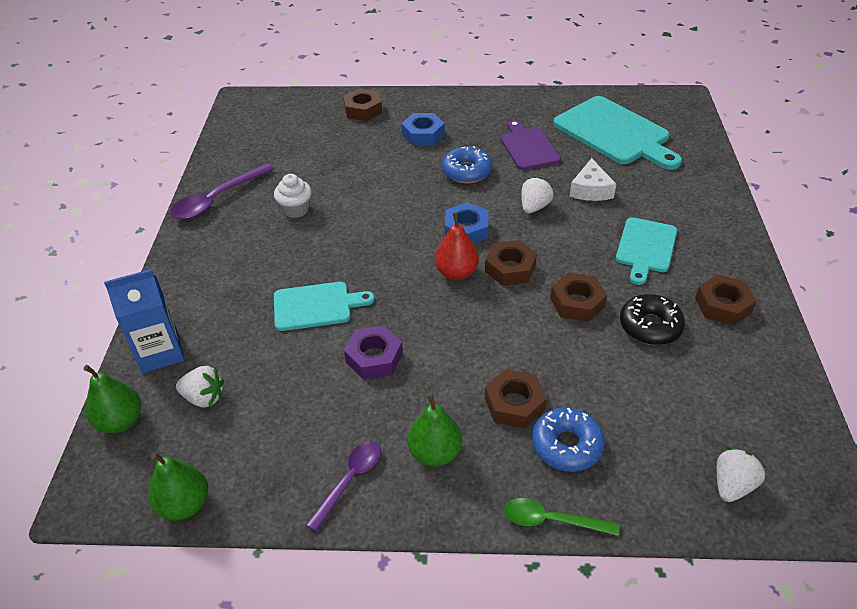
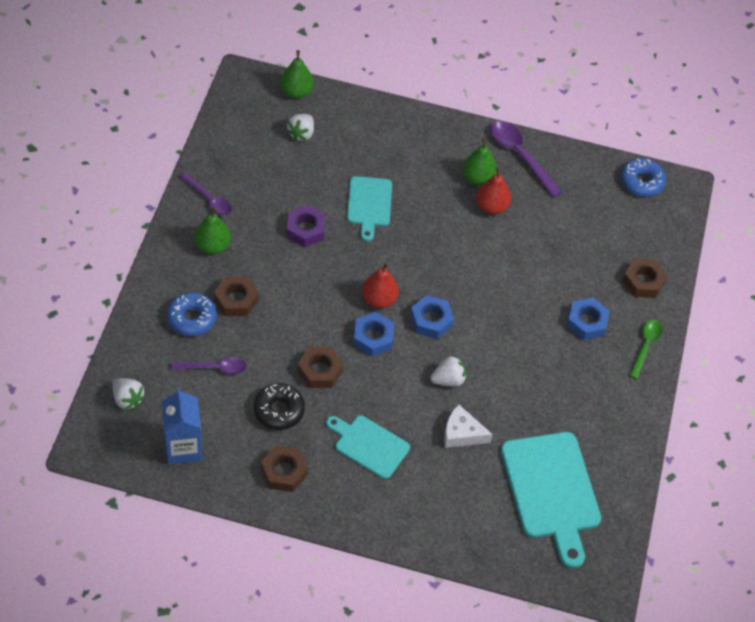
camera: 95 degrees right, 10 degrees up
(160, 352) = (351, 113): blue carton -> blue carton (183, 447)
(184, 504) = (222, 120): green pear -> green pear (477, 178)
(296, 210) = (491, 207): white cupcake -> red pear
(467, 171) = (515, 342): blue donut -> blue donut (641, 182)
(510, 268) = (373, 338): brown nut -> blue nut
(528, 147) = (543, 404): purple cutting board -> none
(534, 207) = (448, 380): white strawberry -> white strawberry turned 60 degrees counterclockwise
(552, 520) = (142, 293): green spoon -> green spoon (645, 346)
(615, 133) = (551, 491): turquoise cutting board -> turquoise cutting board turned 75 degrees counterclockwise
(628, 401) = (214, 368): none -> purple spoon

